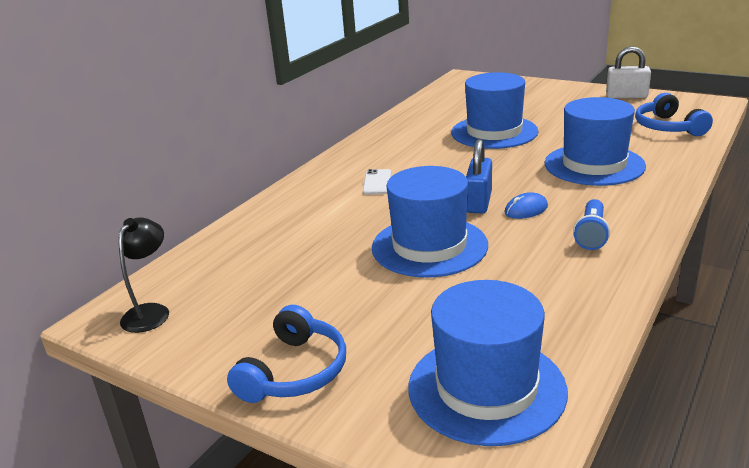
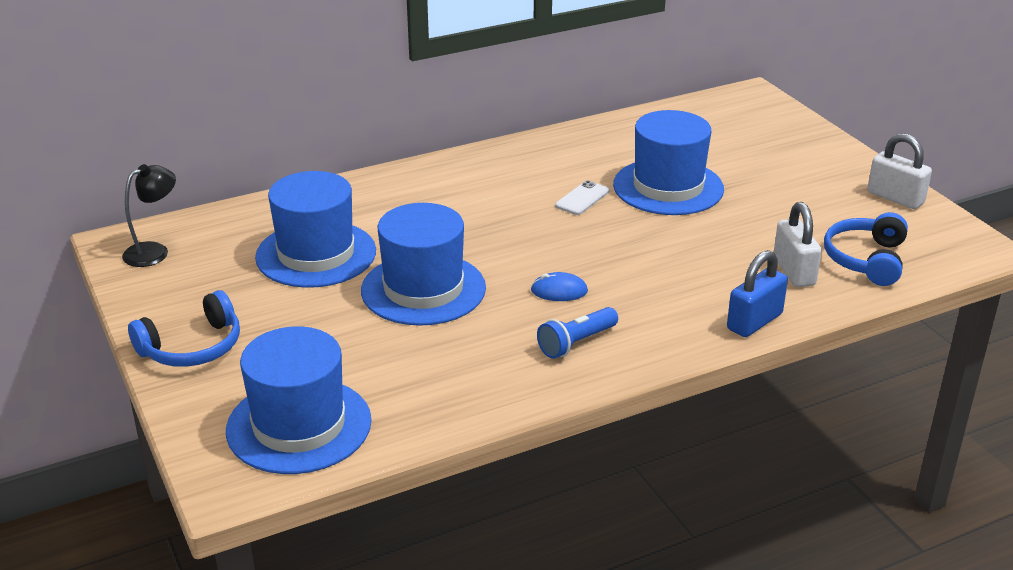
camera: 30 degrees right, 5 degrees up
(377, 182) = (471, 201): white phone -> white phone (582, 198)
(478, 202) = (528, 264): blue padlock -> blue padlock (754, 321)
(594, 165) = (704, 271): blue hat -> blue hat (316, 254)
(642, 146) = (794, 271): none -> white padlock

